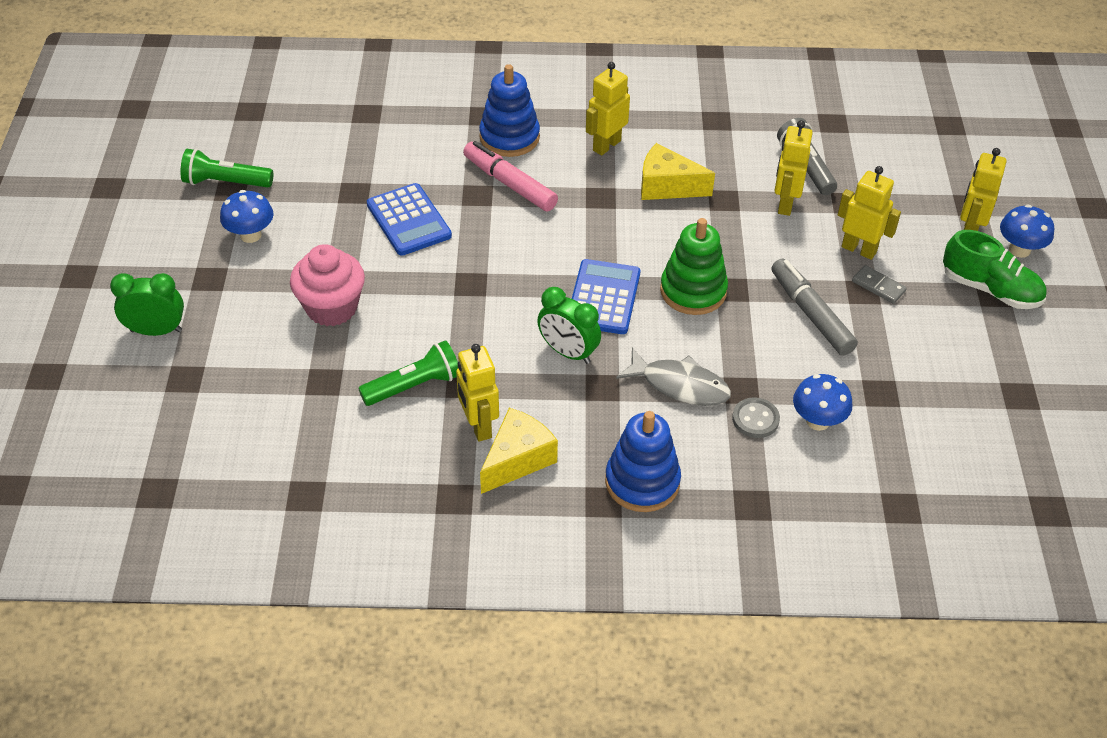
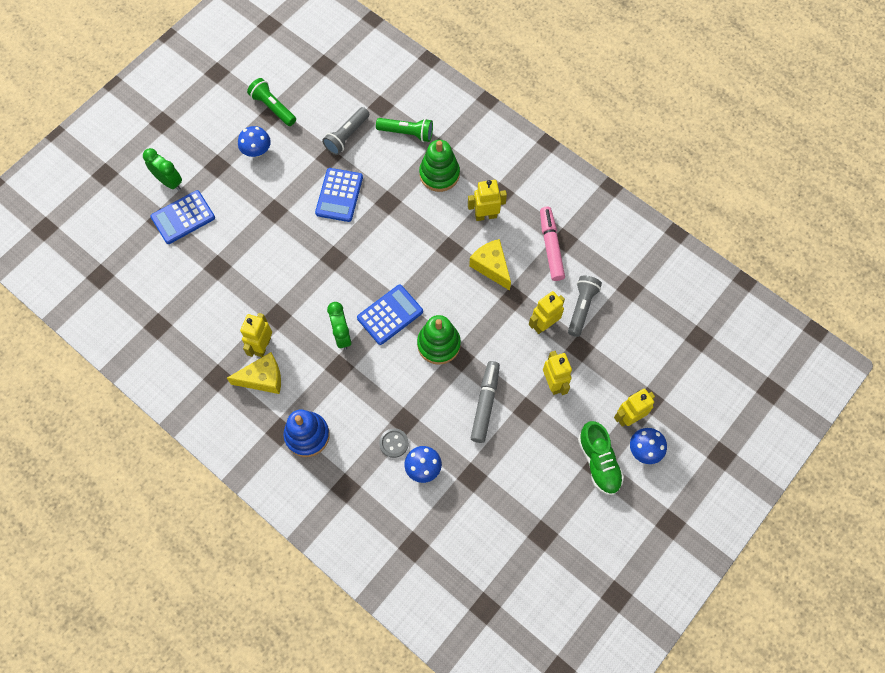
camera: 40 degrees right, 20 degrees up
(217, 357) = (183, 217): none -> blue calculator
(331, 308) = (256, 225): pink cupcake -> none
(355, 161) = (347, 136): none -> grey flashlight
(414, 386) = (254, 300): green flashlight -> green flashlight (407, 133)
(509, 137) = (439, 174): blue stacking toy -> green stacking toy
(510, 184) = (410, 207): pink marker -> pink marker (551, 247)
(680, 385) = (377, 395): grey fish -> none
(878, 286) = (539, 414): grey domino -> none

